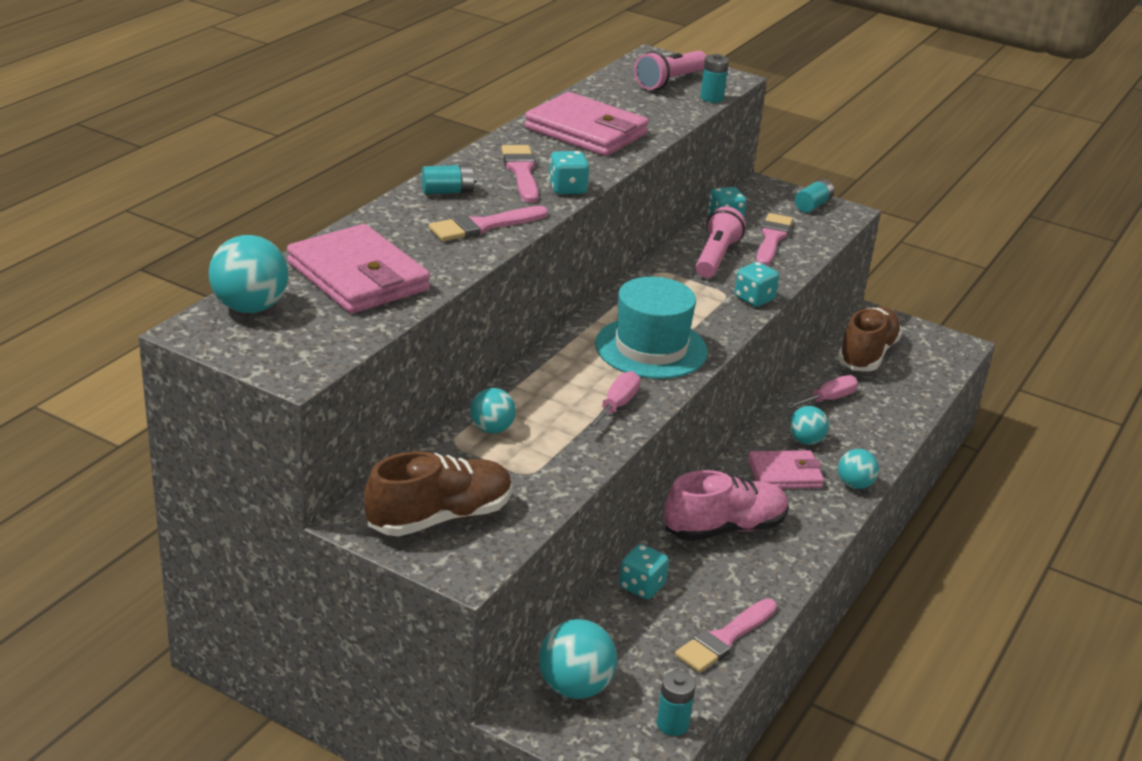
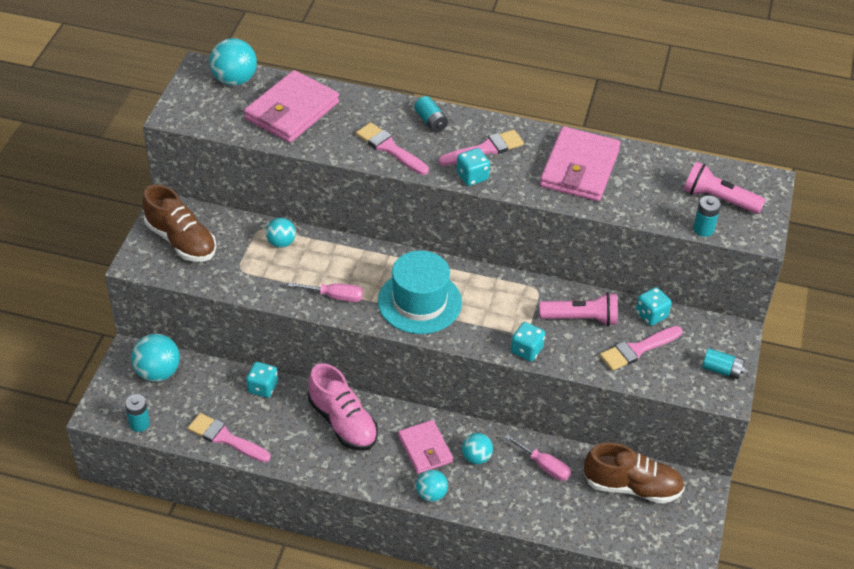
camera: 75 degrees right, 15 degrees up
(772, 238) = (637, 349): pink brush -> pink brush turned 150 degrees clockwise

